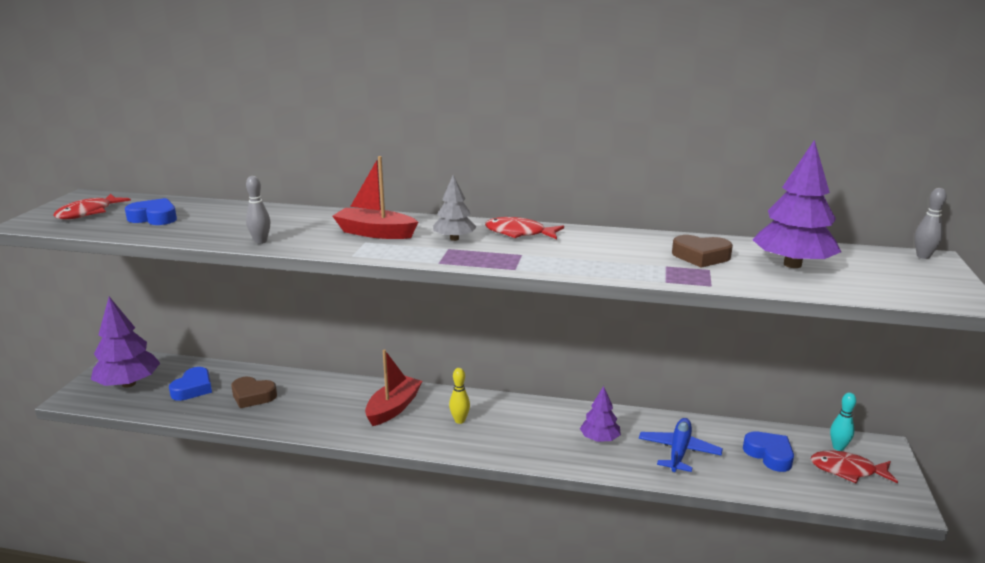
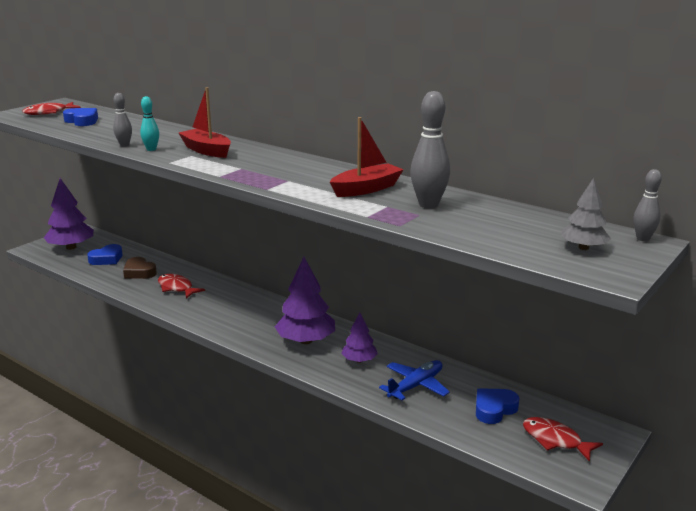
camera: 25 degrees right, 0 degrees up
(393, 408) = (225, 302): red boat -> red boat (366, 189)
(454, 239) = (255, 163): grey tree -> grey tree (583, 248)
(459, 420) = (264, 321): yellow bowling pin -> none
(519, 233) = (310, 166): red fish -> red fish (177, 288)
(701, 256) = (428, 205): brown heart -> grey bowling pin
(769, 455) = (494, 409): blue heart -> blue heart turned 120 degrees counterclockwise
(792, 264) = (499, 223): purple tree -> purple tree (306, 341)
(838, 447) = (568, 421): turquoise bowling pin -> turquoise bowling pin (151, 149)

